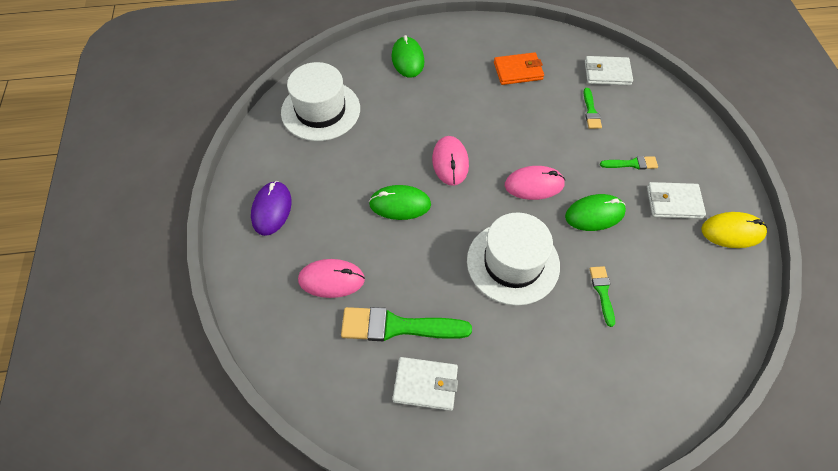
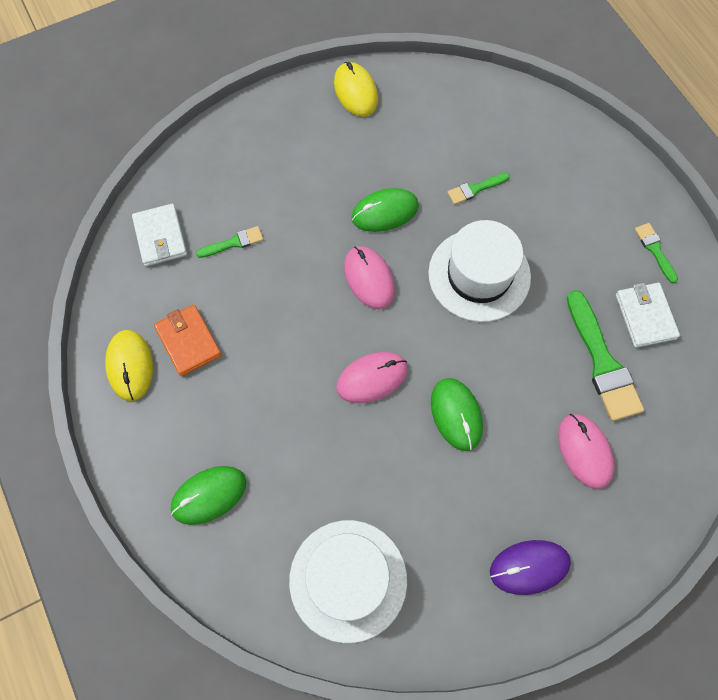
camera: 110 degrees left, 10 degrees up
(511, 40) = (130, 366): none -> yellow mouse
(594, 214) = (385, 212): green mouse -> green mouse turned 75 degrees counterclockwise
(632, 164) = (300, 188): green brush -> green brush (655, 250)
(673, 202) = (339, 143): white wallet -> none

